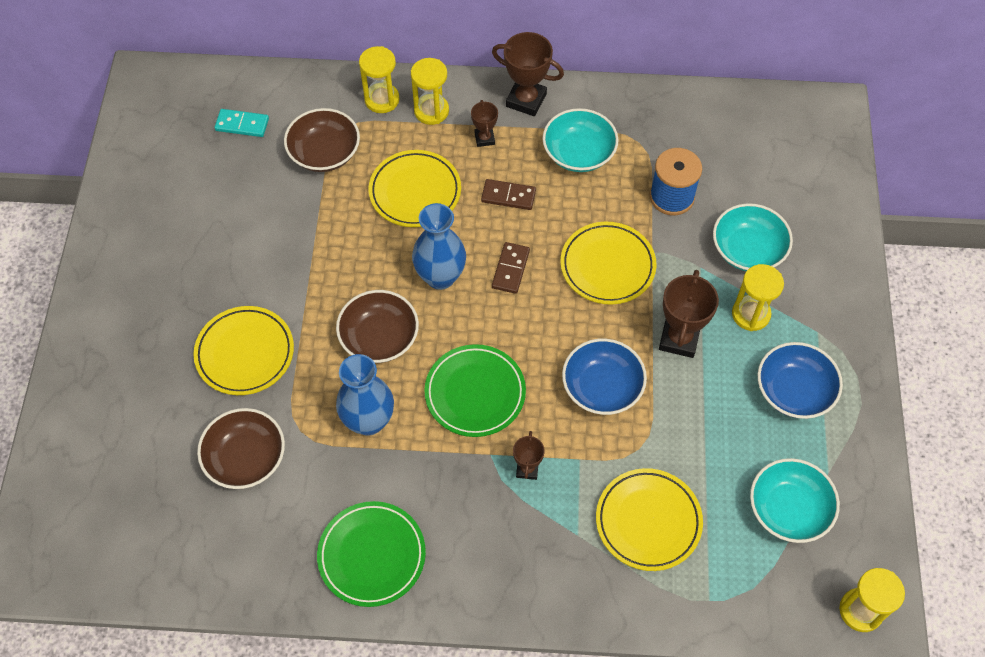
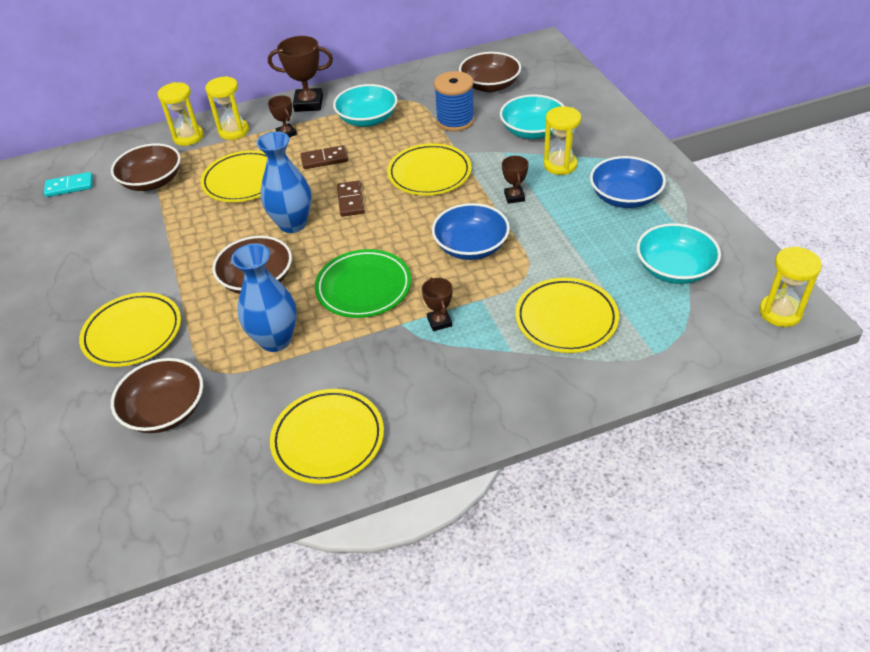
camera: 20 degrees left, 15 degrees down
(372, 555) = (328, 439): green plate -> yellow plate
(679, 339) = (514, 197): brown trophy -> brown trophy, size x0.56
(737, 156) = (490, 85): none -> brown bowl

